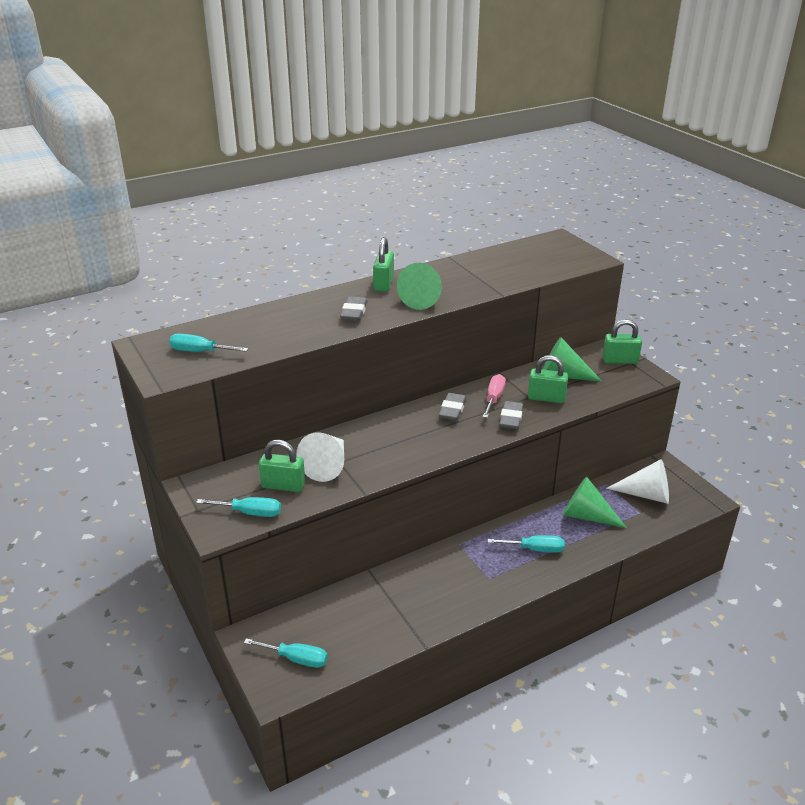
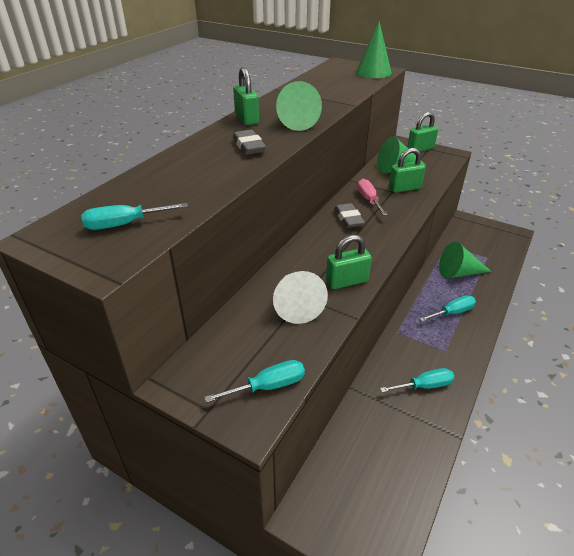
camera: 30 degrees left, 5 degrees up
(283, 485) = (274, 342): green padlock -> green padlock (347, 281)
(296, 659) = (369, 513): turquoise screwdriver -> turquoise screwdriver (424, 386)
(511, 418) = (398, 211): grey eraser -> none
(578, 259) = (373, 72): none -> green cone
(646, 494) = (477, 243): white cone -> none

